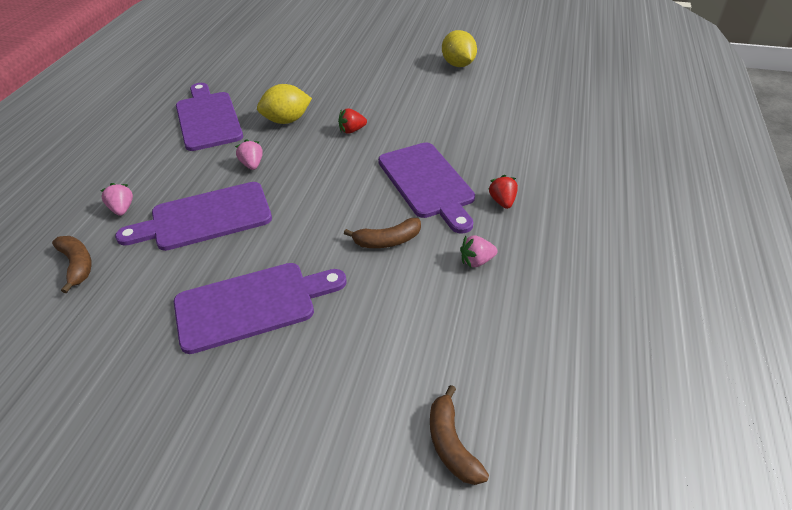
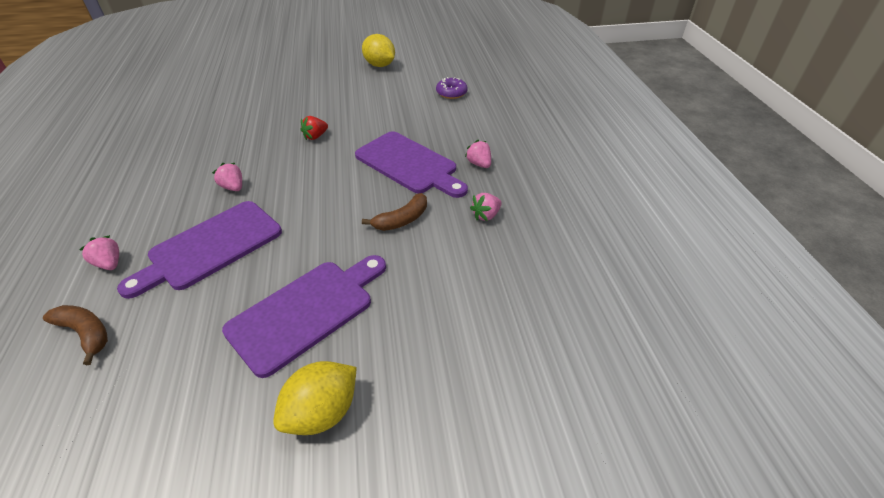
camera: 25 degrees left, 0 degrees up
(208, 118) = (160, 156): purple cutting board -> none
(286, 120) = (246, 141): yellow lemon -> yellow lemon (322, 412)
(451, 444) = (551, 365): brown banana -> none
(502, 201) = (479, 164): red strawberry -> pink strawberry
(518, 112) = (451, 93): none -> purple donut

